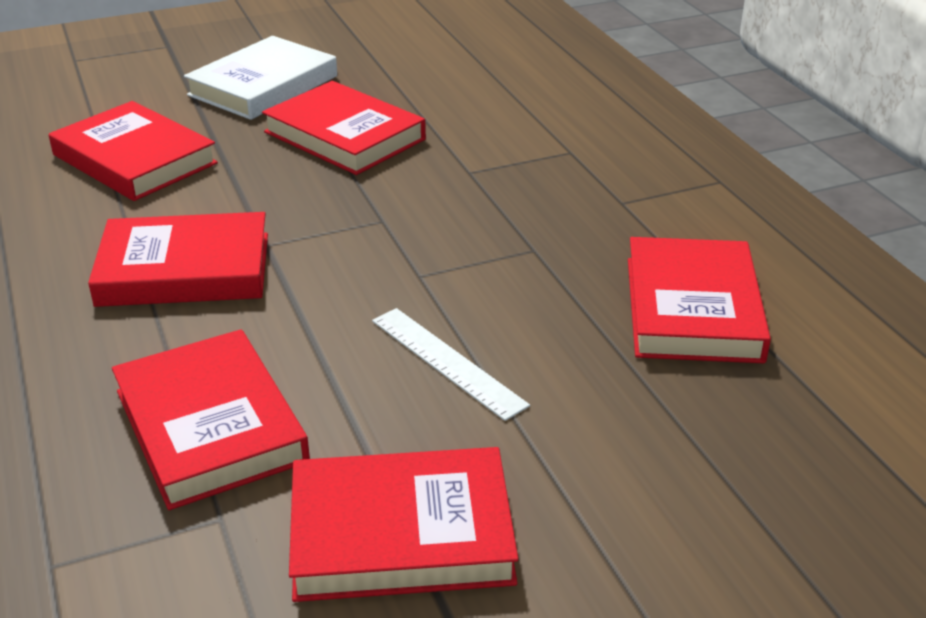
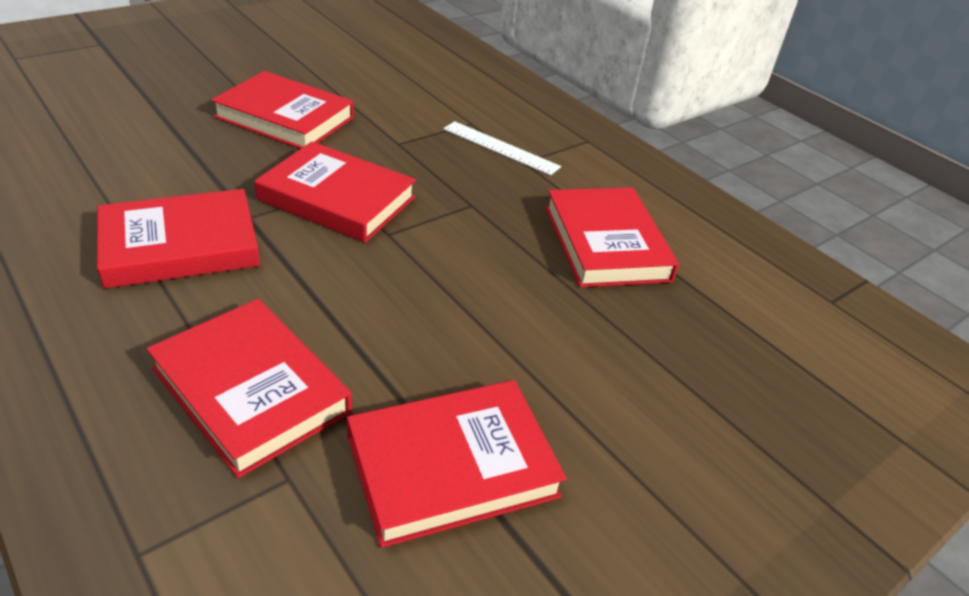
camera: 20 degrees left, 5 degrees up
(134, 159) = (101, 147): red book -> red book (337, 199)
(263, 86) = (200, 77): white book -> none
(447, 362) = (437, 307): white ruler -> white ruler (500, 148)

